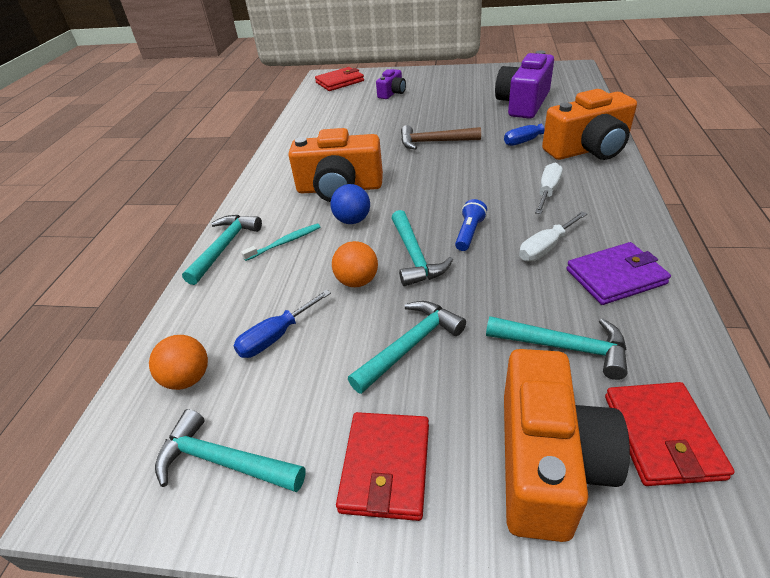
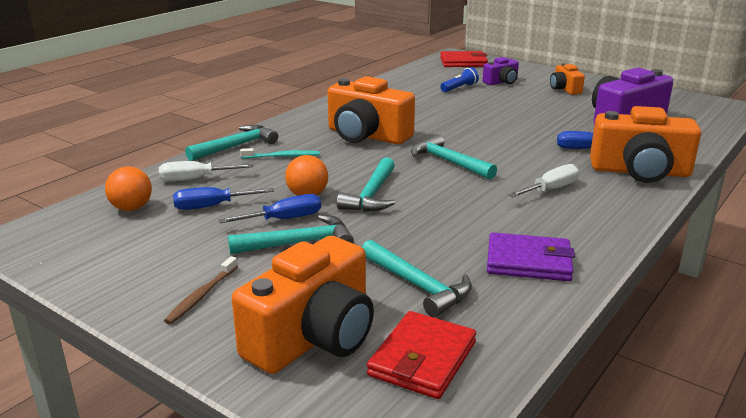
camera: 25 degrees right, 15 degrees down
(223, 461) = (107, 254): turquoise hammer -> turquoise hammer (448, 162)
(352, 220) = (351, 158): blue ball -> none
(365, 321) = (284, 219): none -> blue screwdriver
(386, 467) = (201, 295): red wallet -> brown toothbrush
(434, 142) = (492, 127): brown hammer -> none
(448, 86) = (564, 89): none -> orange camera
(469, 233) = (437, 195): blue flashlight -> blue flashlight (459, 88)
(545, 248) = (492, 224): white screwdriver -> white screwdriver (195, 179)

